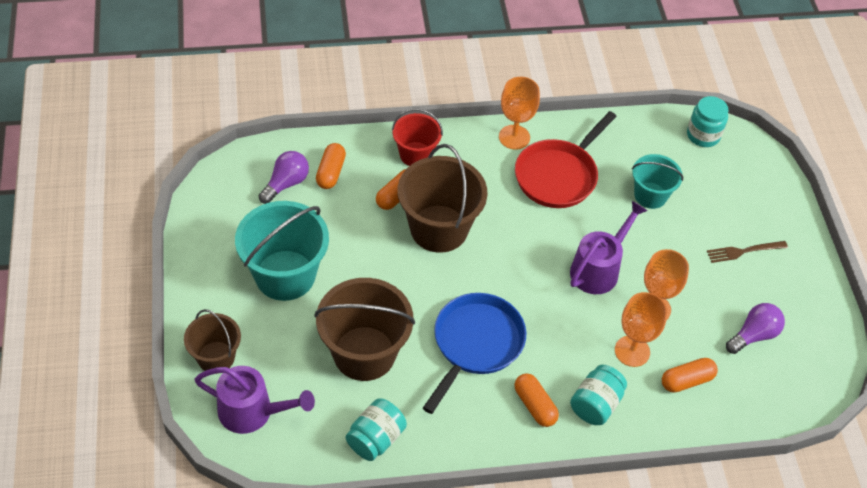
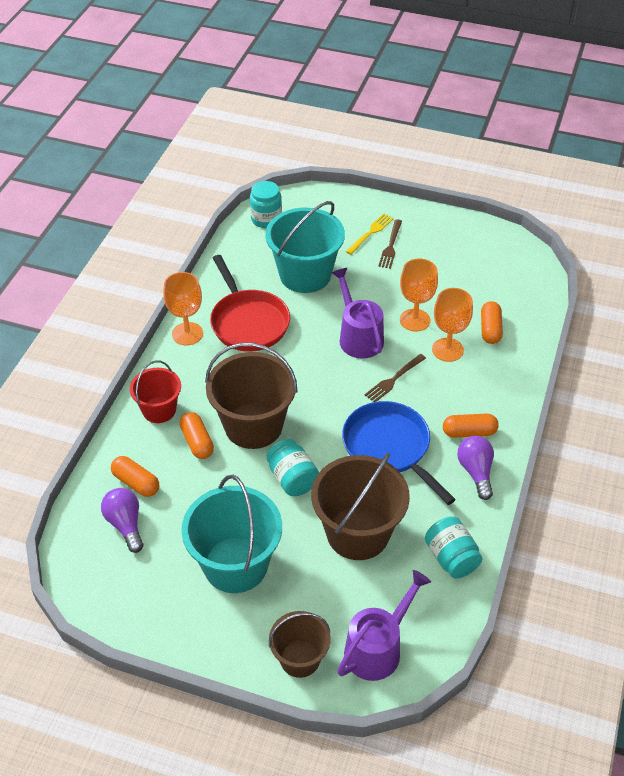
camera: 60 degrees left, 5 degrees down
(562, 318) = (394, 379): none -> brown fork
(595, 404) = (486, 393): turquoise jar -> turquoise jar (292, 479)
(650, 195) = (305, 275): turquoise bucket -> turquoise bucket, size x1.71
(750, 227) = (370, 233): none -> yellow fork
(753, 335) = (468, 274): purple light bulb -> purple light bulb (476, 472)

